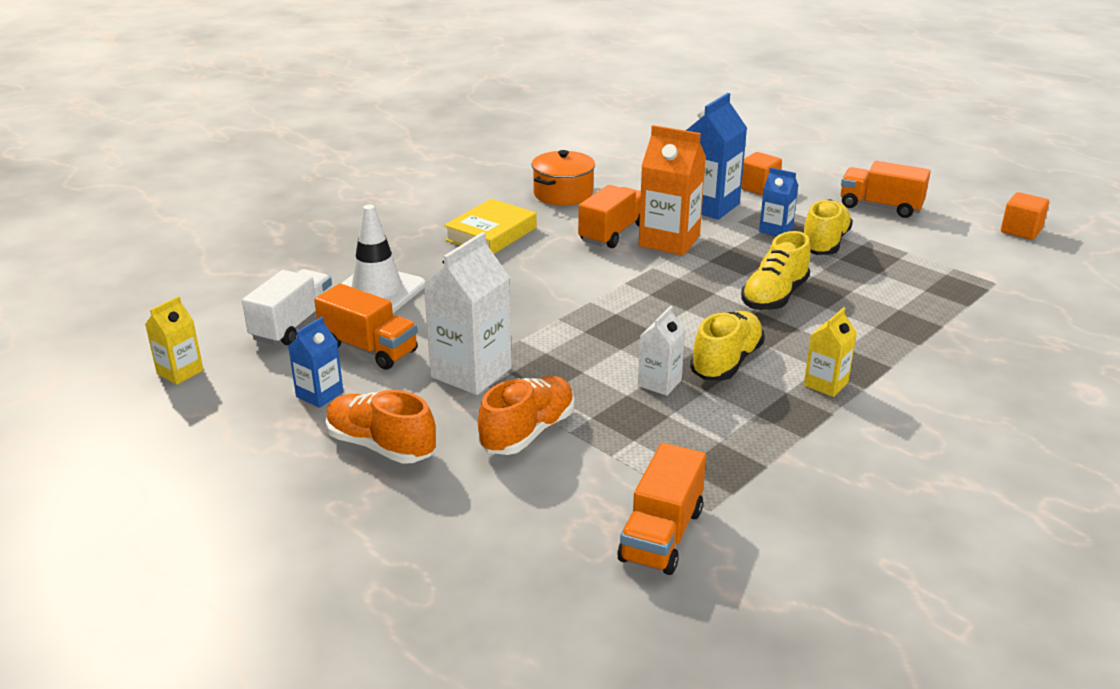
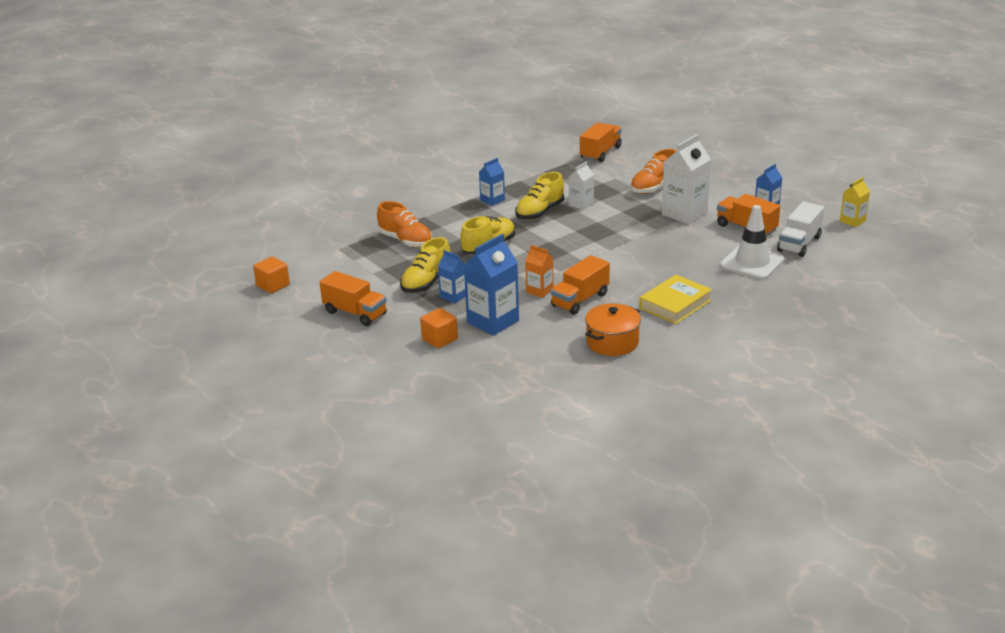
camera: 170 degrees left, 0 degrees up
(381, 446) = (727, 185): orange shoe -> orange shoe (405, 241)
(669, 241) = (539, 291): orange carton -> orange carton, size x0.56
(825, 384) = (492, 200): yellow carton -> blue carton

